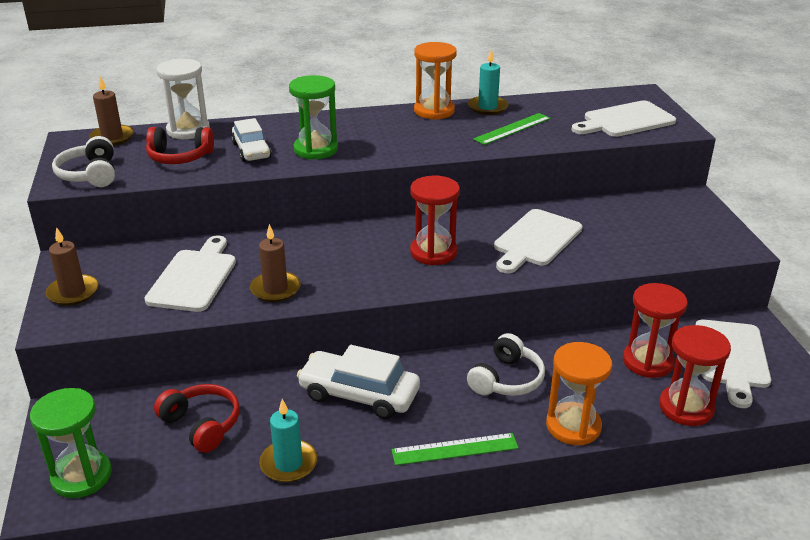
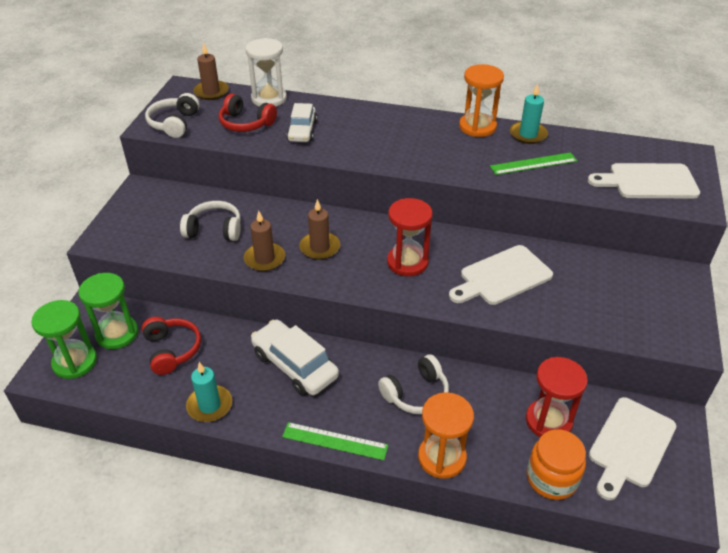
camera: 25 degrees right, 10 degrees up
(73, 292) = (128, 217): brown candle -> brown candle (320, 247)
(194, 277) = (214, 230): white cutting board -> white headphones
(316, 149) = (352, 143): green hourglass -> green hourglass (117, 334)
(686, 408) = (551, 478): red hourglass -> orange jar

